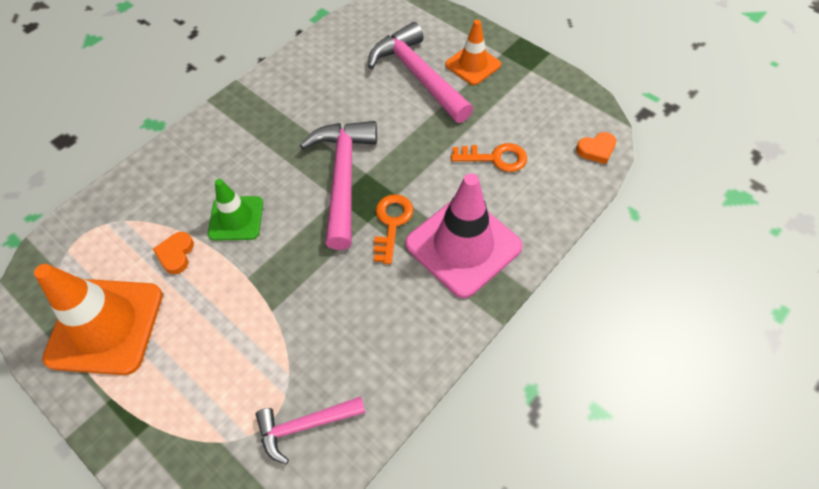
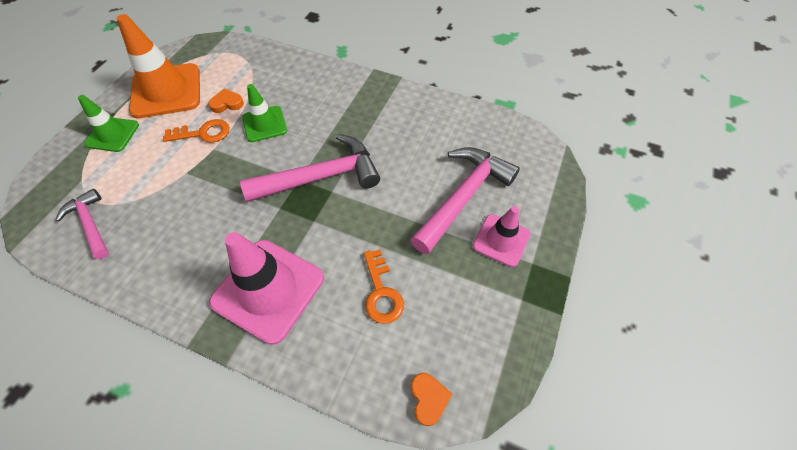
camera: 70 degrees right, 0 degrees up
(154, 400) = (112, 134): none -> green traffic cone
(391, 223) = (281, 226): orange key -> orange key (203, 133)
(473, 65) = (501, 240): orange traffic cone -> pink traffic cone
(596, 150) = (428, 399): orange heart -> orange heart turned 150 degrees counterclockwise

